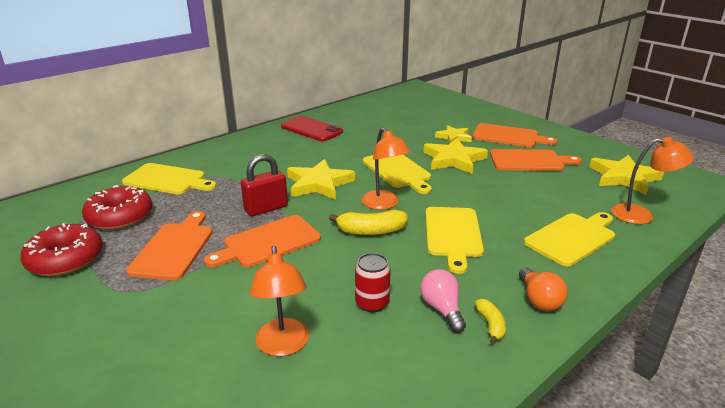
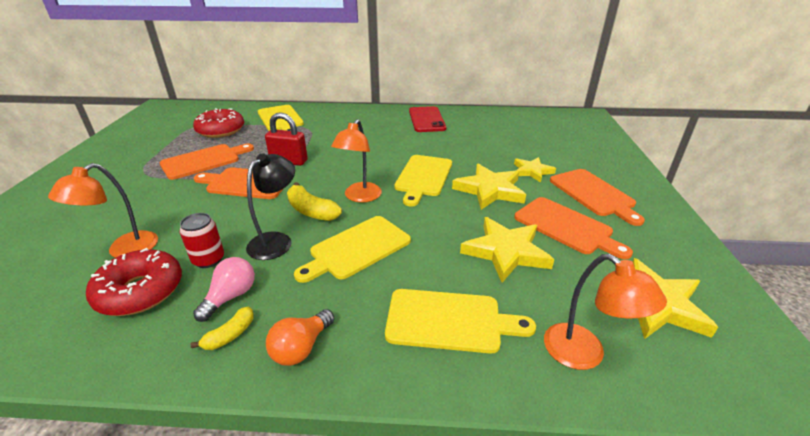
camera: 45 degrees right, 5 degrees up
(65, 259) = (160, 142): red donut -> red donut (140, 291)
(319, 184) = (351, 160): yellow star -> yellow star (505, 252)
(391, 262) = (276, 241): none -> black lamp

